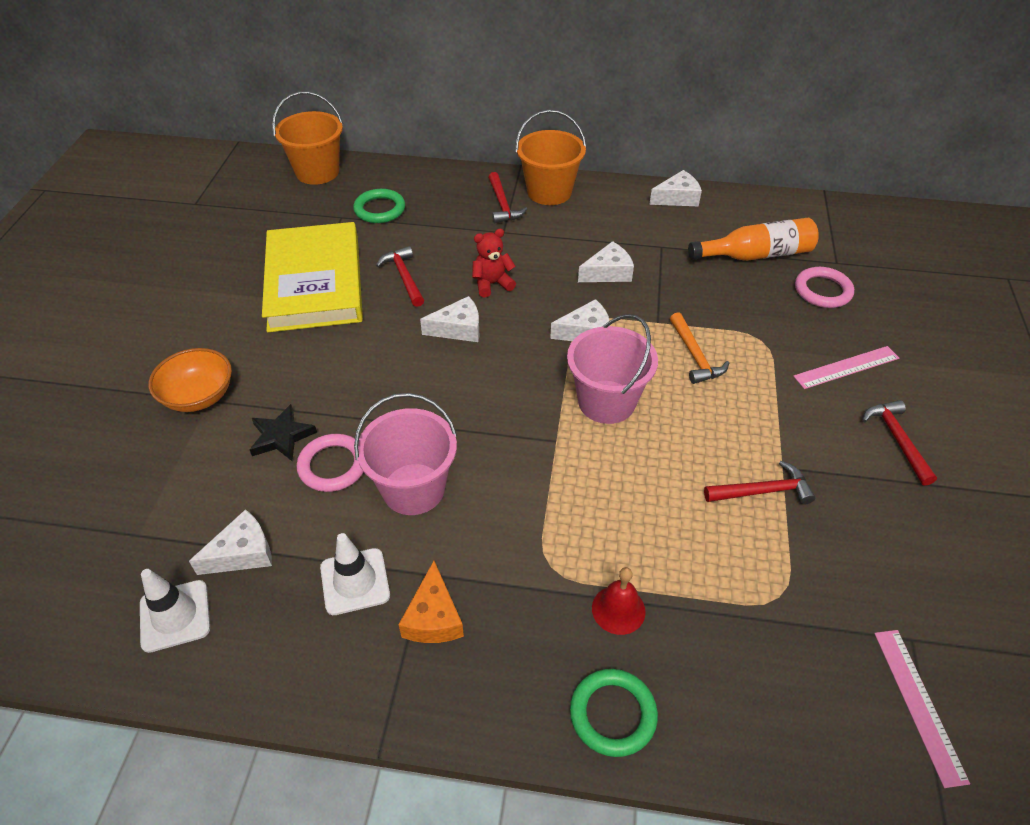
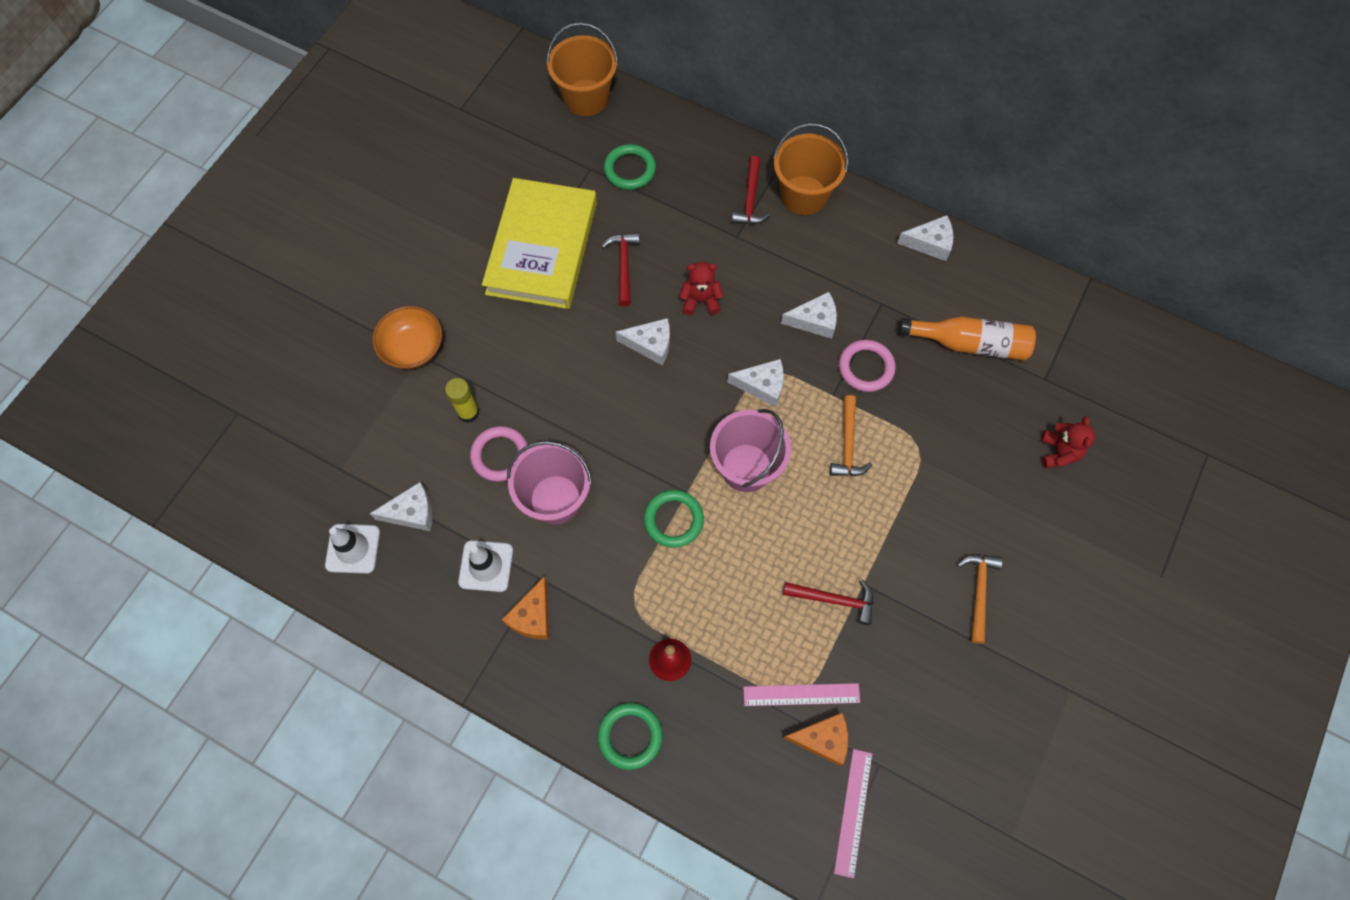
camera: 20 degrees right, 20 degrees up
(281, 436) = (468, 412): black star -> yellow glue stick
(554, 469) = (673, 520): none -> green ring
(822, 291) = (1010, 409): pink ring -> pink ring (866, 367)
(835, 635) = (822, 739): none -> orange cheese
(846, 367) = (979, 503): pink ruler -> pink ruler (801, 694)
(886, 310) = (1058, 452): none -> red teddy bear
(897, 440) = (978, 592): red hammer -> orange hammer

